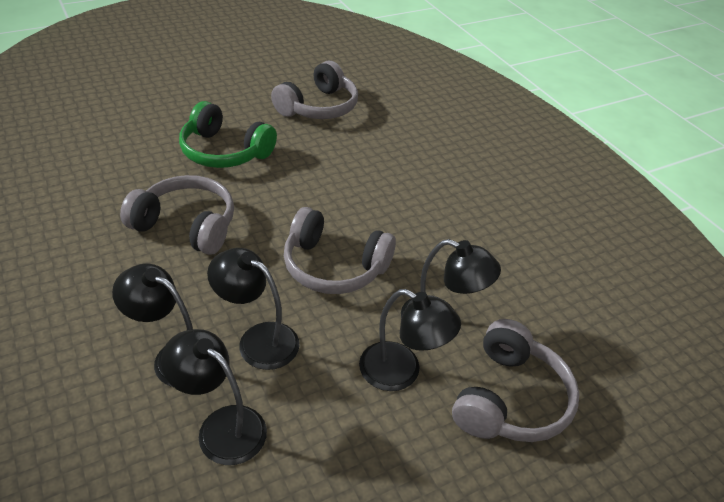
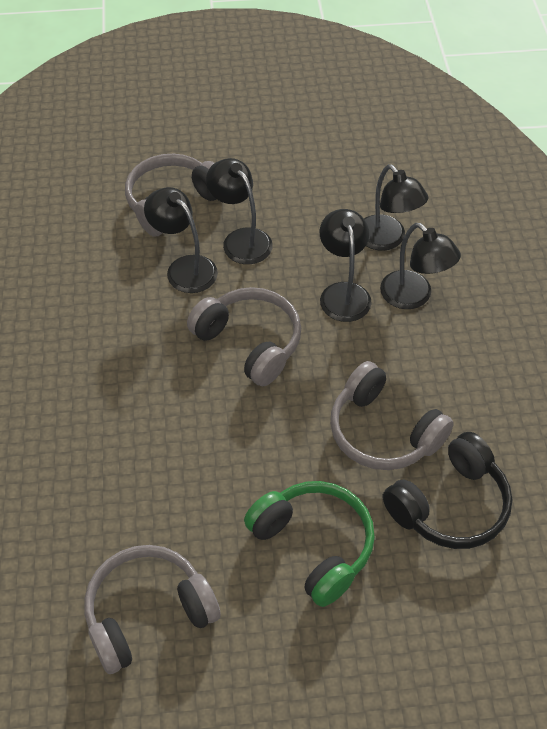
camera: 155 degrees left, 10 degrees up
(122, 191) = (450, 505): none -> black headphones
(258, 339) = (343, 293): black lamp -> black lamp turned 150 degrees counterclockwise

